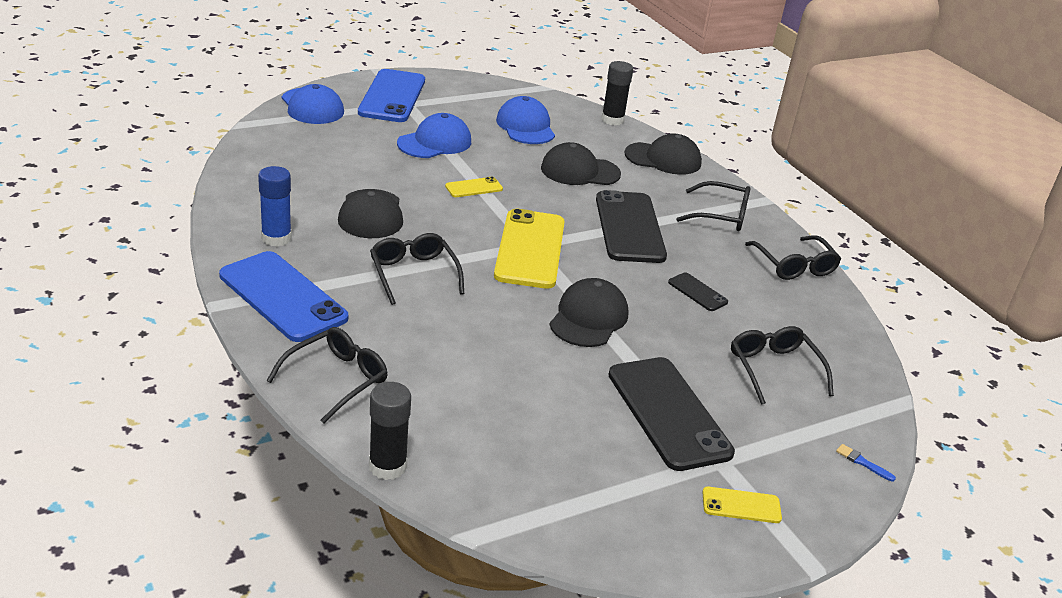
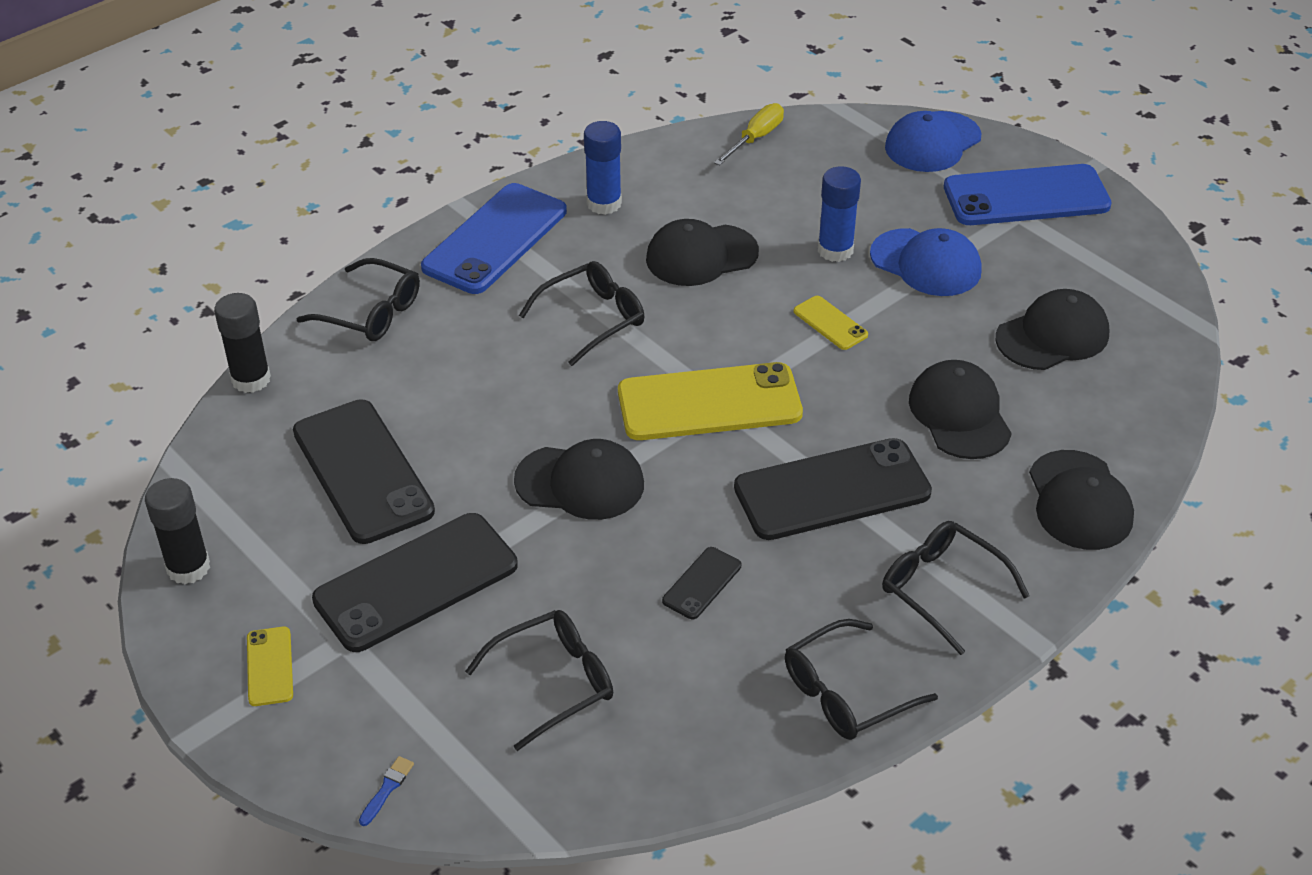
camera: 80 degrees right, 10 degrees up
(250, 161) = (755, 138): none -> yellow screwdriver
(400, 167) = (835, 250): none -> blue glue stick
(525, 126) = (1052, 336): blue cap -> black cap
(537, 419) = (363, 471): none -> black phone
(612, 120) = (1166, 424): black glue stick -> black glue stick (188, 567)
(720, 215) = (942, 589): black glasses -> black glasses turned 135 degrees clockwise

